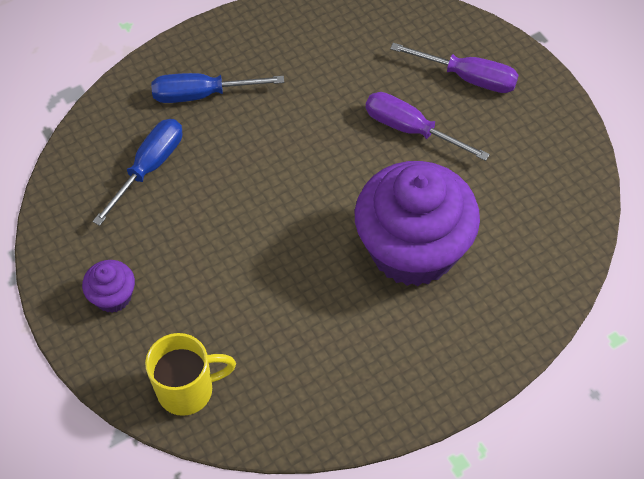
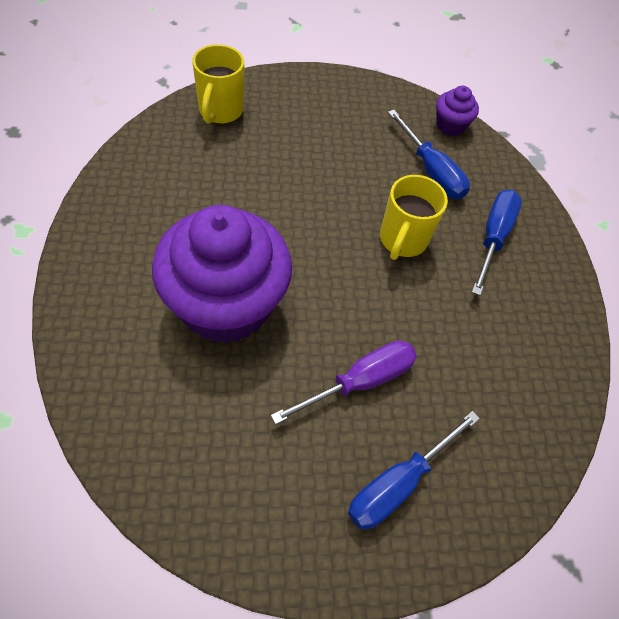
camera: 110 degrees right, 0 degrees up
(113, 296) = (325, 106): purple cupcake -> purple cupcake (450, 125)
(253, 157) = (402, 240): none -> yellow mug
(468, 77) = (398, 483): purple screwdriver -> blue screwdriver

